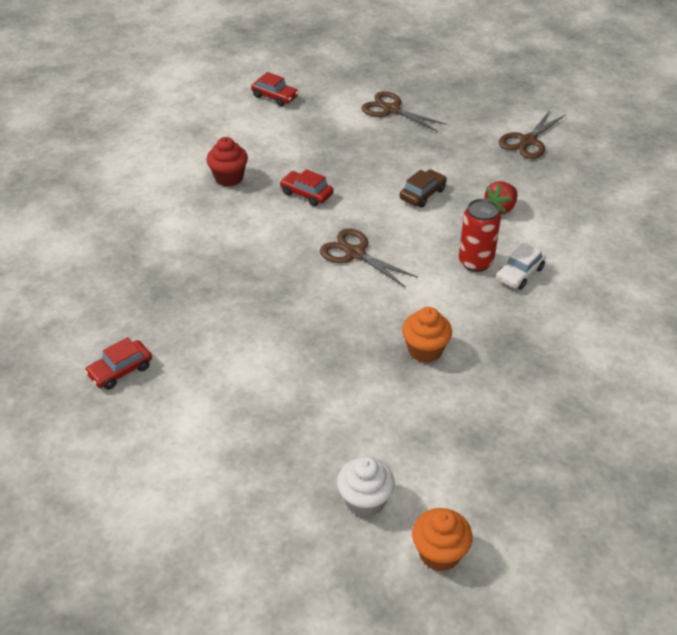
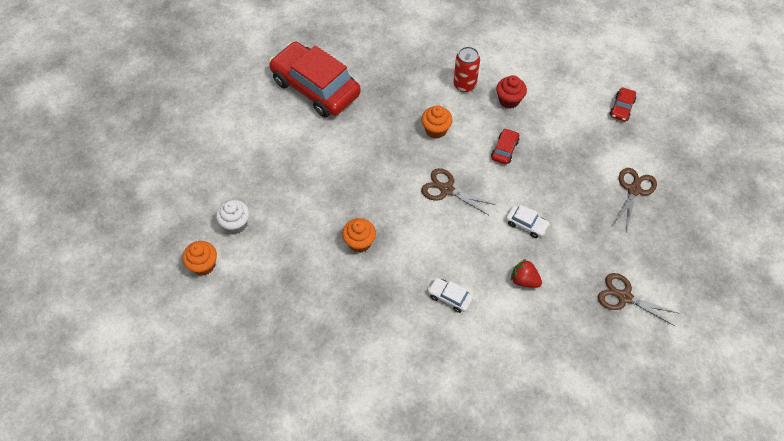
camera: 80 degrees right, 15 degrees up
(120, 370) = (315, 87): red car -> red car, size x2.47
(253, 249) = (436, 130): none -> orange cupcake
(355, 253) = (446, 189): brown scissors -> brown scissors turned 90 degrees counterclockwise
(422, 194) = (526, 224): brown car -> white car
(475, 262) = (455, 267): red can -> red can (464, 85)

